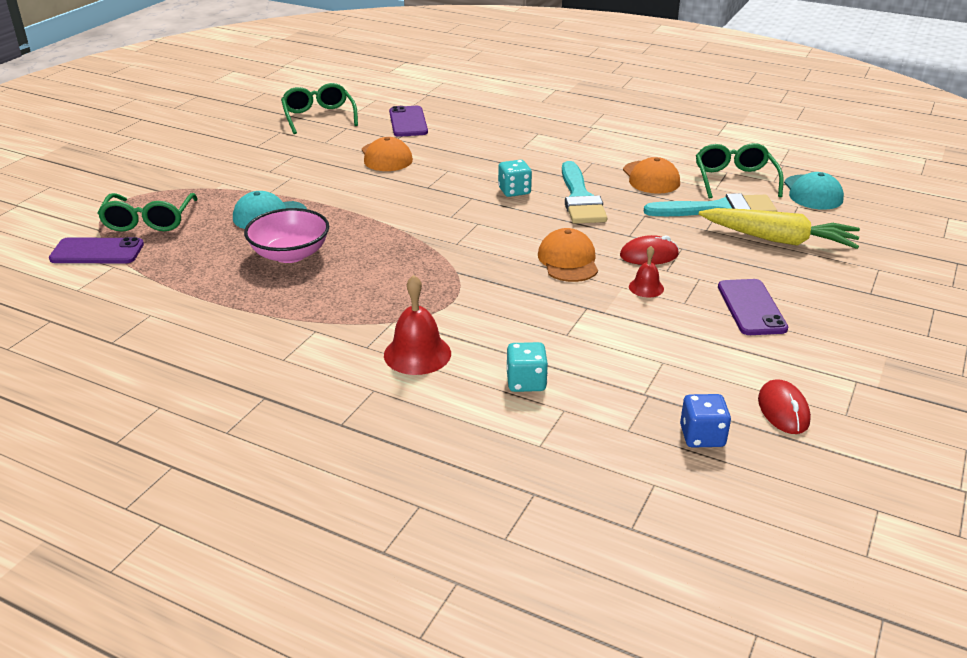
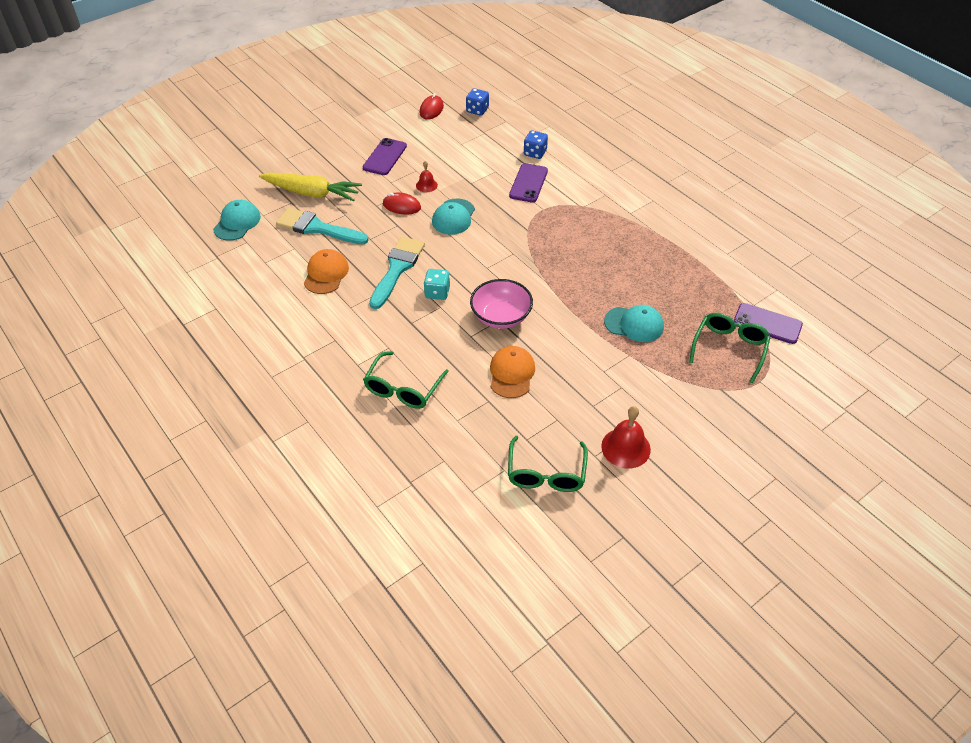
camera: 155 degrees left, 15 degrees up
(290, 254) = (629, 278): pink bowl -> pink bowl (501, 316)
(408, 122) = (462, 428): purple phone -> purple phone (528, 183)
(417, 354) = (580, 182): red bell -> red bell (625, 448)
(526, 382) = (535, 153): turquoise dice -> blue dice
(568, 261) = (453, 217): orange cap -> turquoise cap
(734, 179) = (270, 252): green glasses -> green glasses (403, 389)
(779, 240) = (312, 193): yellow carrot -> yellow carrot turned 150 degrees clockwise

